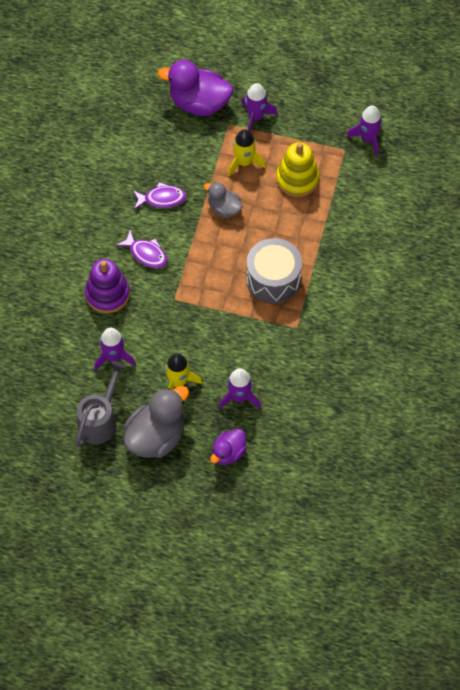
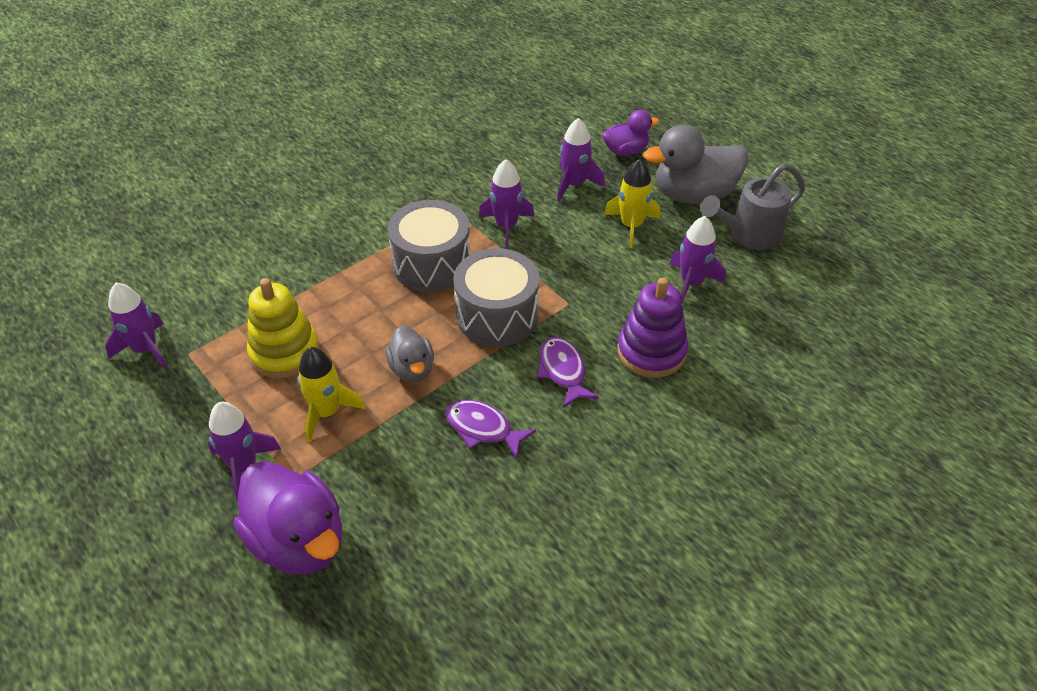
camera: 145 degrees left, 15 degrees down
(207, 267) = (497, 315): none -> grey drum
(254, 334) = (506, 226): none -> purple rocket

